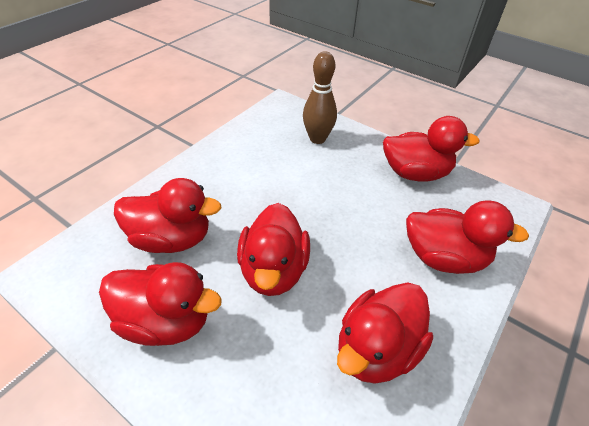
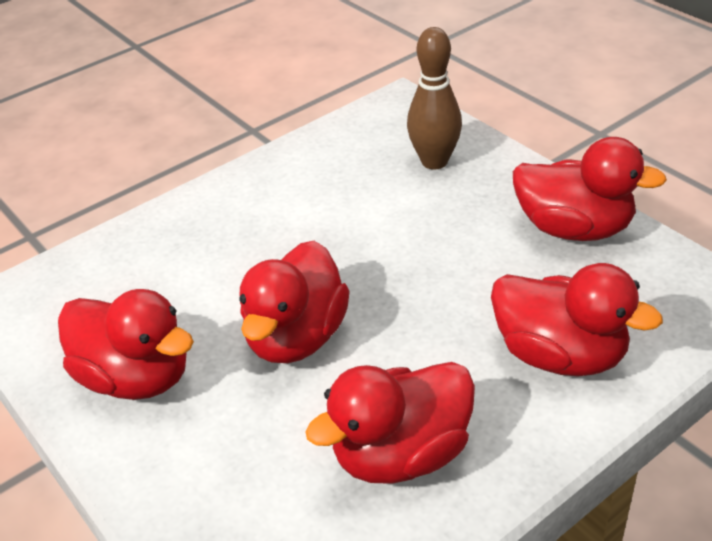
camera: 20 degrees right, 5 degrees down
(171, 239) = (172, 280): red duck -> none

